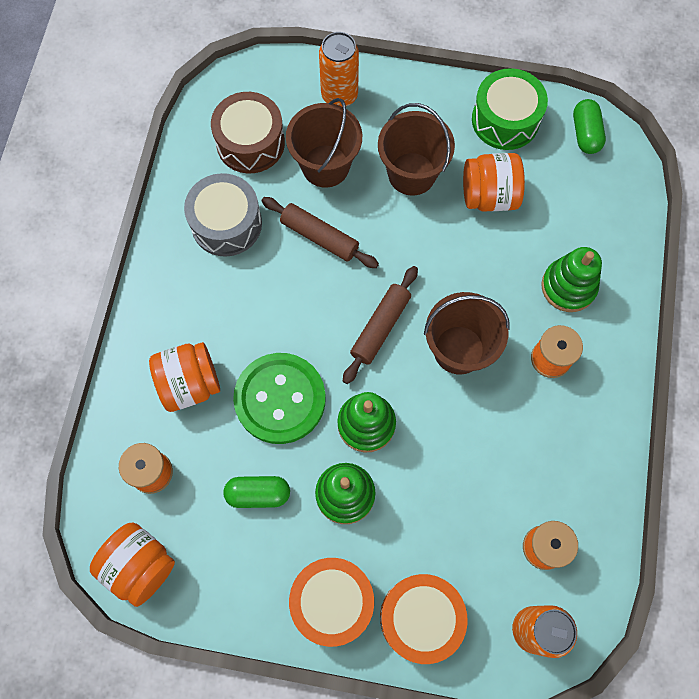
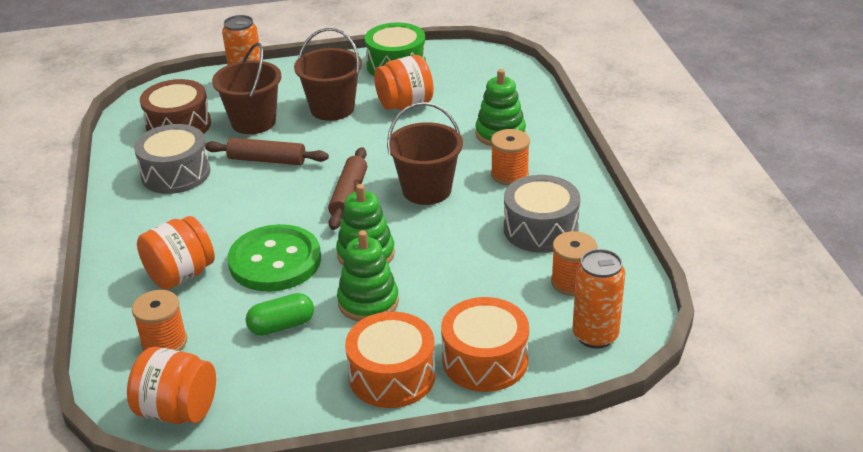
camera: 20 degrees left, 35 degrees down
(546, 456) = (540, 229): none -> grey drum
(585, 133) = (465, 57): green capsule -> none

